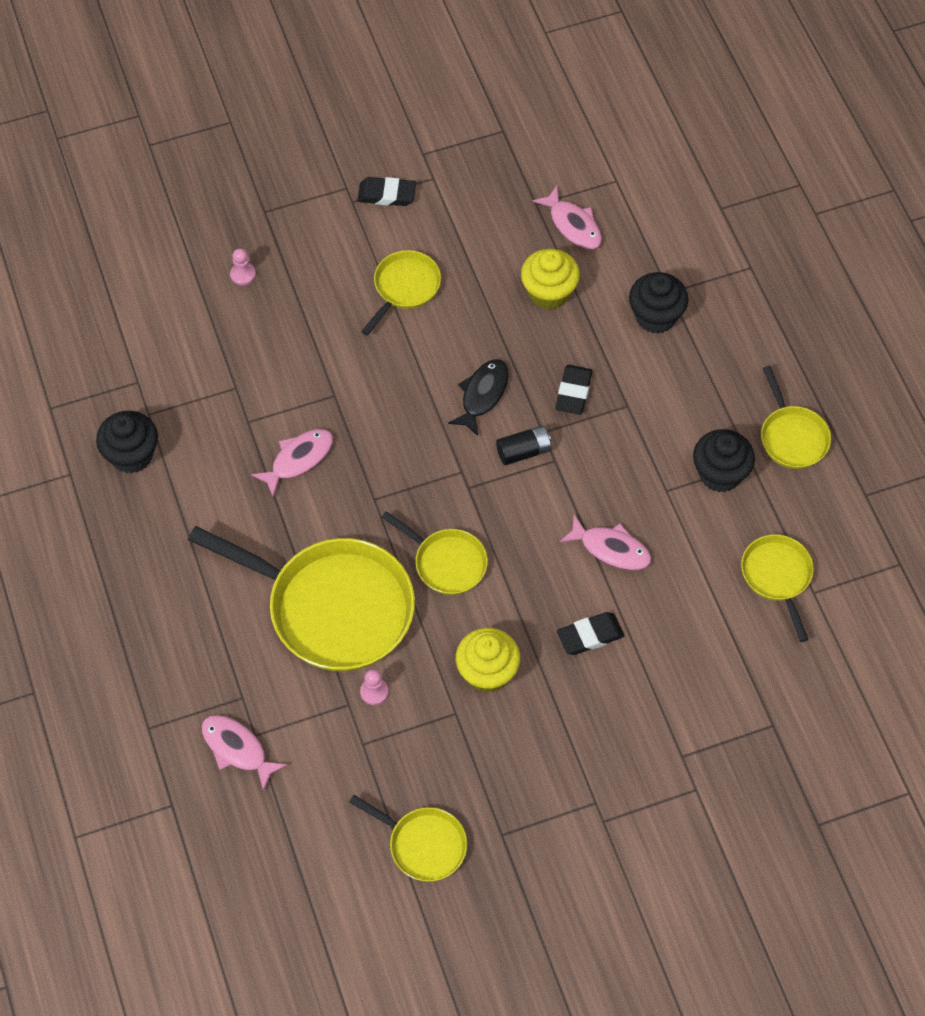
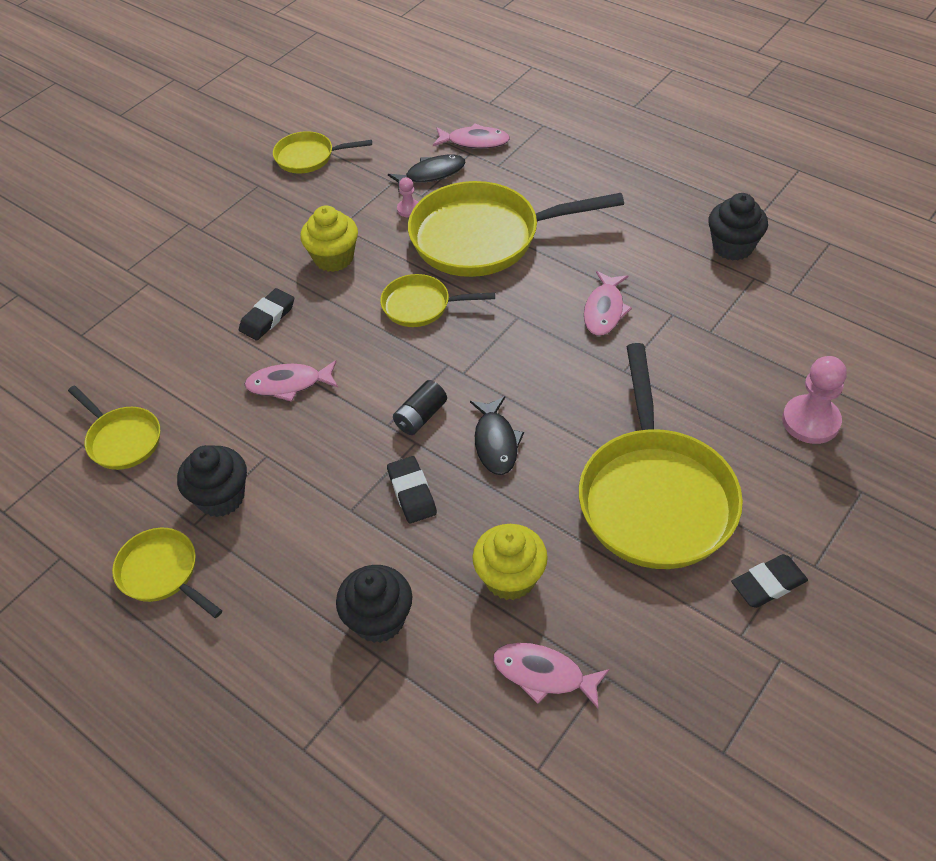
camera: 150 degrees right, 10 degrees down
(243, 274) = (810, 421): pink pawn -> pink pawn, size x1.95
(316, 728) = (431, 174): none -> black fish
(404, 288) = (655, 497): yellow pan -> yellow pan, size x1.98

